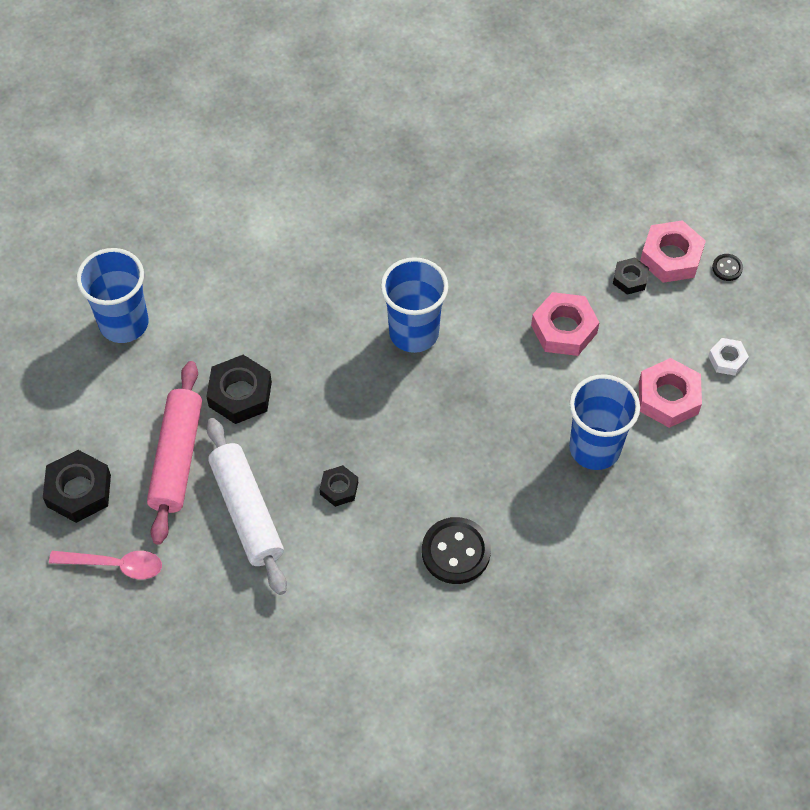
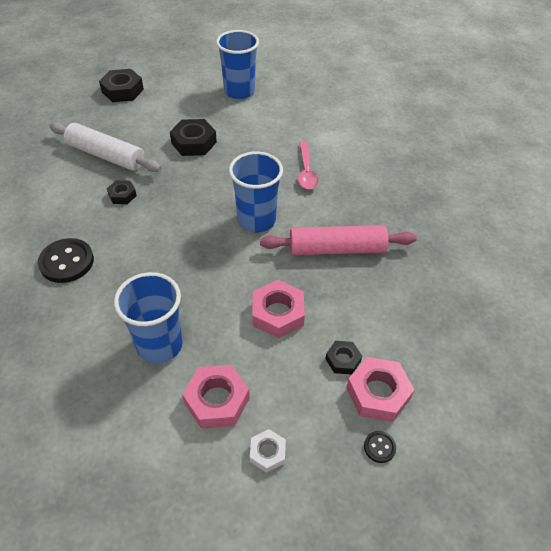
camera: 80 degrees right, 10 degrees down
(115, 565) = (72, 109): pink spoon -> pink spoon (306, 171)
(177, 458) = (145, 123): pink rolling pin -> pink rolling pin (337, 249)
(247, 511) = (106, 156): white rolling pin -> white rolling pin turned 60 degrees clockwise

